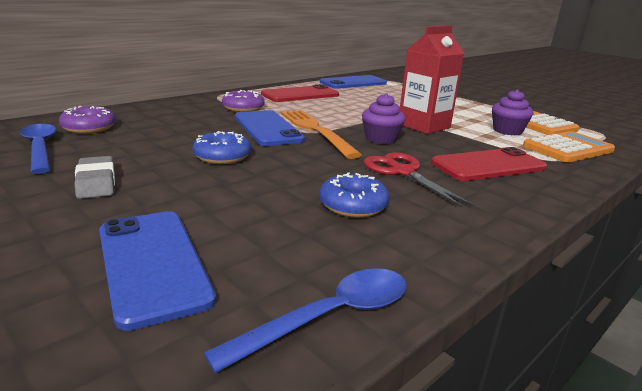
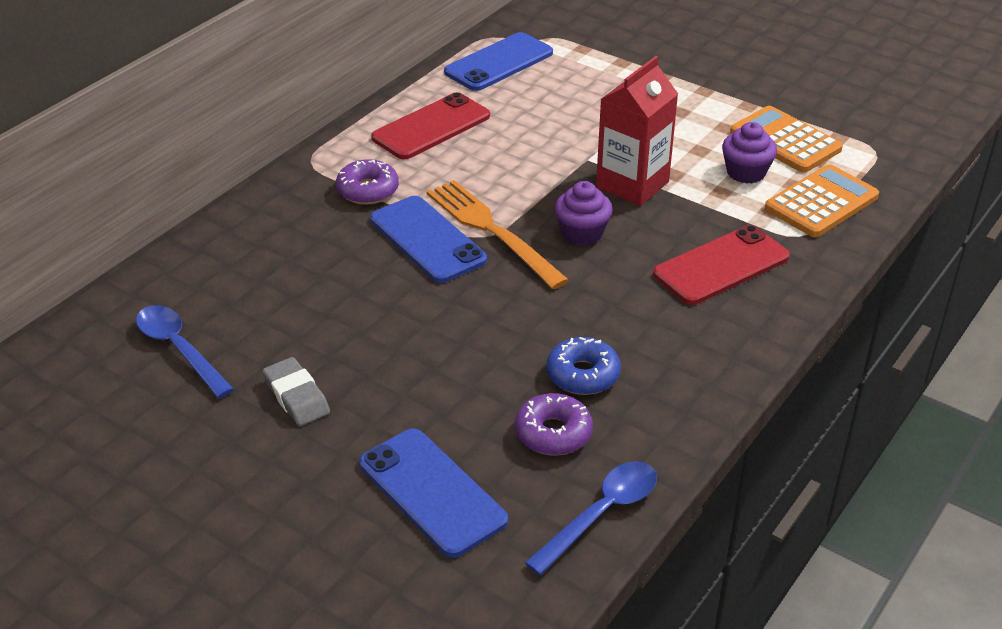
camera: 10 degrees left, 15 degrees up
(89, 128) = (198, 291): purple donut -> purple donut (553, 433)
(222, 156) = (404, 317): blue donut -> none
(402, 172) = (623, 302): red scissors -> none

